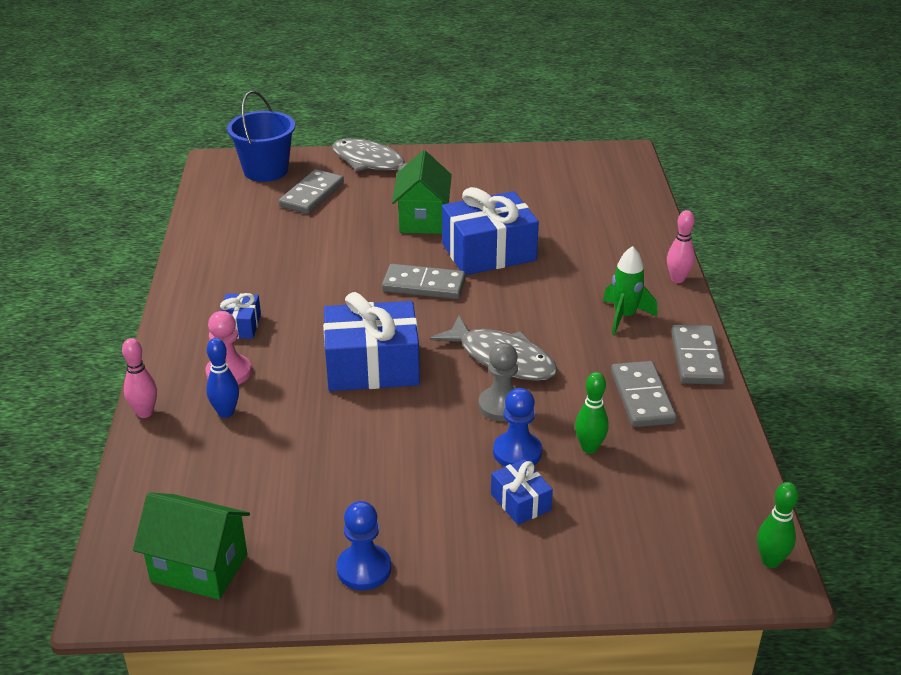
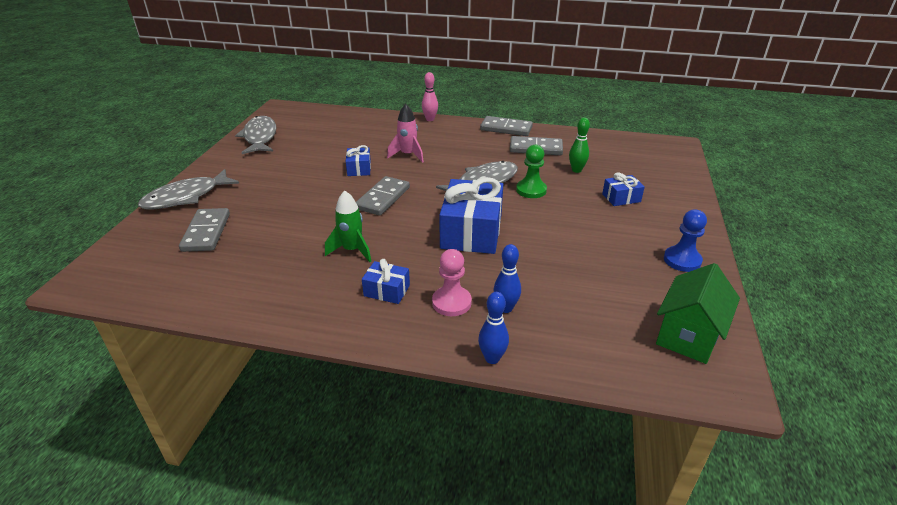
camera: 75 degrees left, 0 degrees up
(145, 413) = (492, 358): pink bowling pin -> blue bowling pin
(266, 170) = (133, 253): blue bucket -> none
(312, 195) = (206, 232): grey domino -> grey domino turned 45 degrees clockwise
(422, 219) = (294, 187): green house -> none
(488, 252) = (359, 169): blue gift -> blue gift, size x0.49
(501, 405) = (531, 190): grey pawn -> green pawn
(517, 452) = (577, 192): blue pawn -> none
(531, 164) = (260, 137): none -> grey fish
(548, 281) = (408, 155): none -> pink rocket
(624, 316) = (458, 139): green rocket -> green rocket (352, 250)
(770, 561) = (665, 142): green bowling pin -> none

